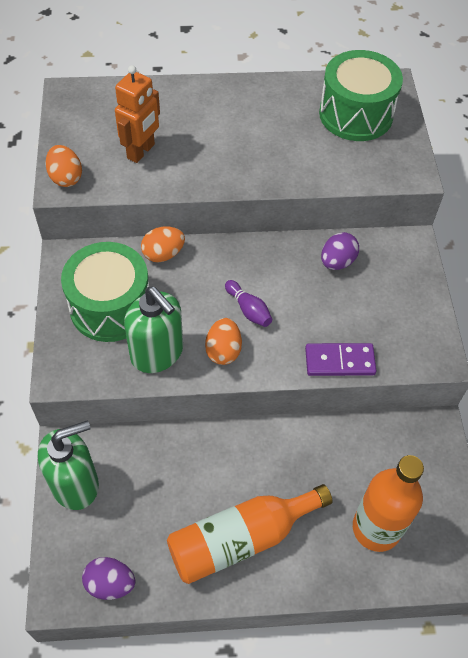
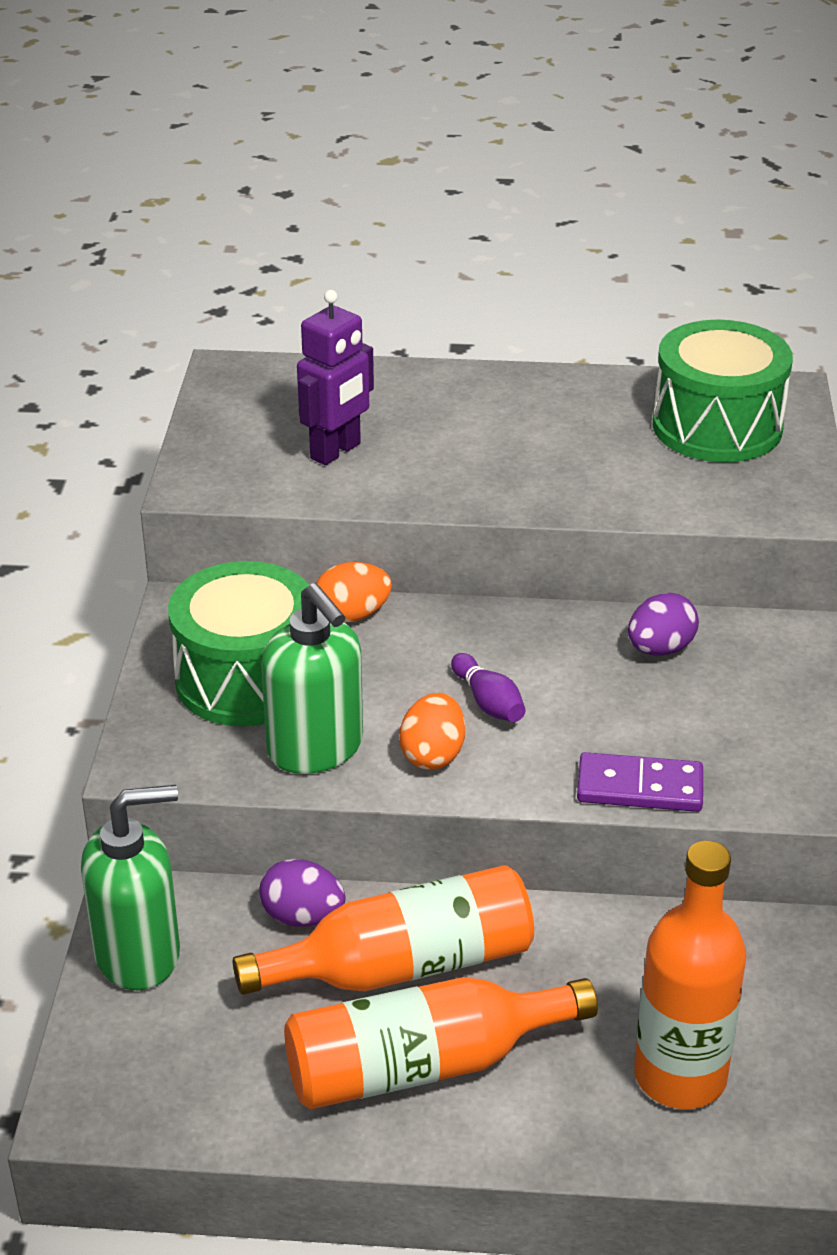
camera: 10 degrees right, 20 degrees down
(66, 178) = (203, 476): orange egg -> none
(110, 583) = (172, 1105): purple egg -> purple egg (302, 917)
(141, 151) = (336, 451): orange robot -> purple robot
(221, 474) = (403, 966): none -> orange bottle

